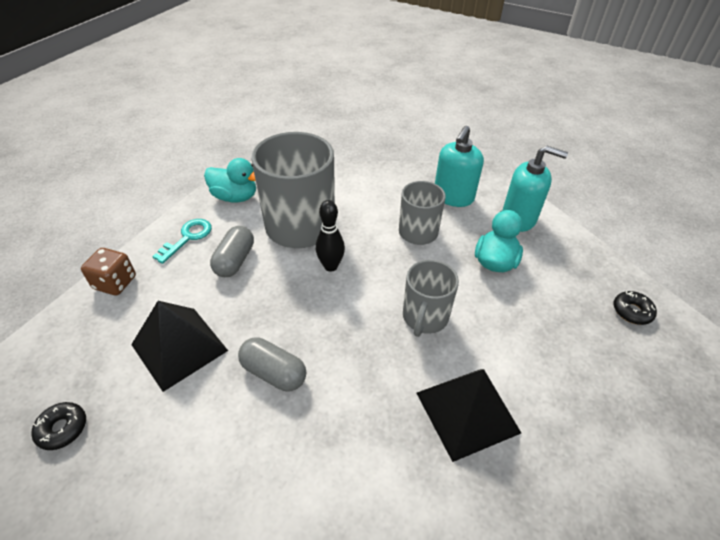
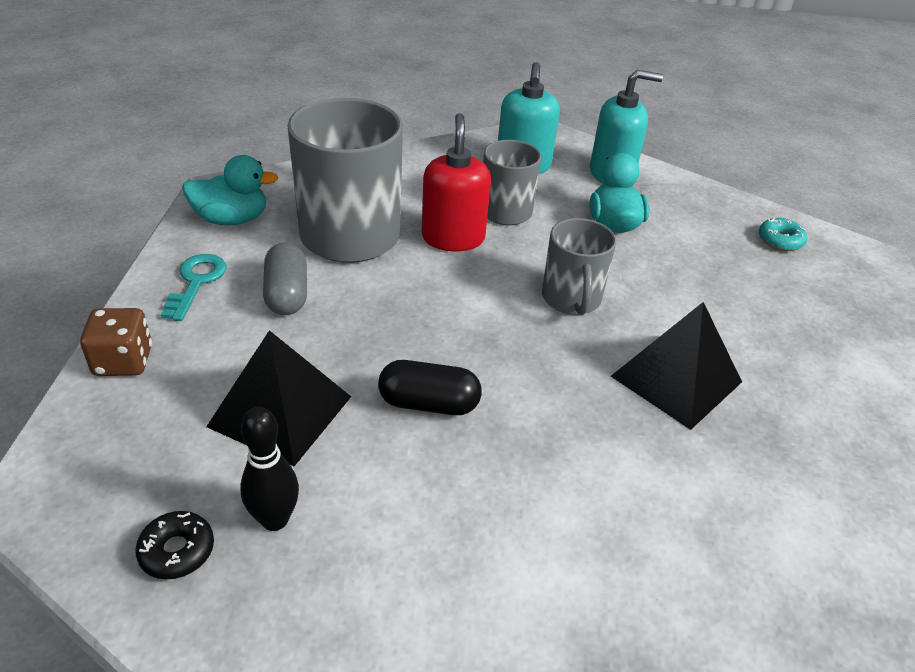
camera: 25 degrees left, 5 degrees down
(274, 373) = (429, 404): grey capsule -> black capsule
(330, 266) = (422, 271): black bowling pin -> black bowling pin (275, 519)
(368, 245) = (453, 238): none -> red soap dispenser
(632, 311) = (780, 240): black donut -> turquoise donut

